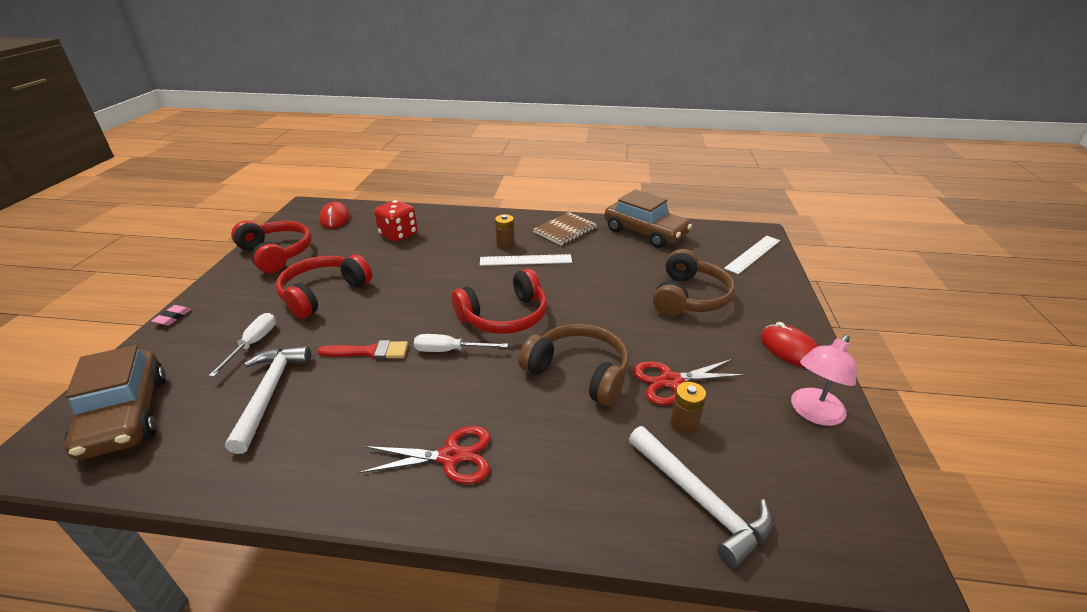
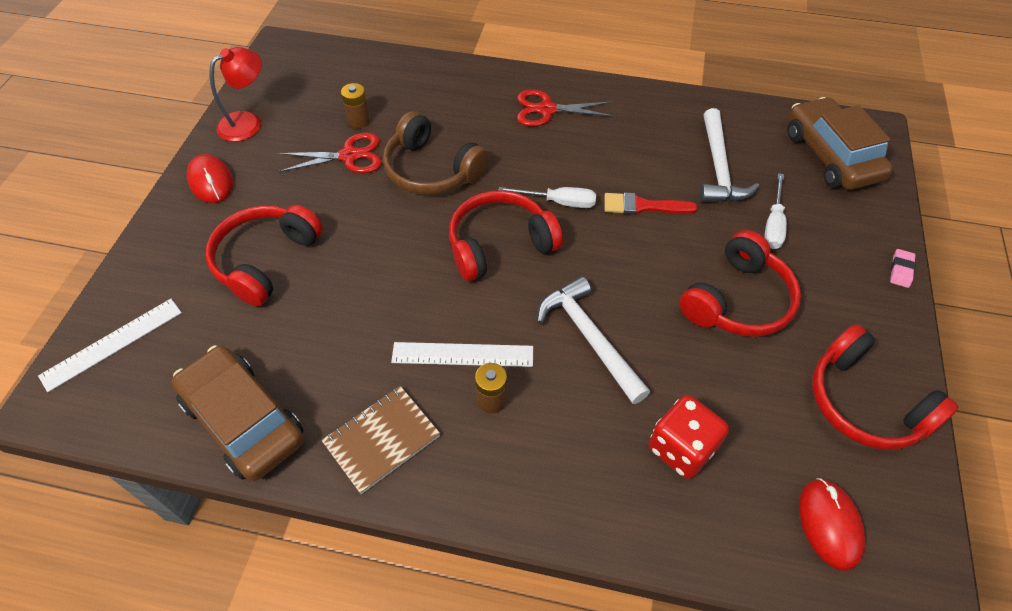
camera: 175 degrees left, 20 degrees up
(689, 297) = (265, 260): brown headphones -> red headphones
(699, 500) = (376, 75): white hammer -> white hammer (589, 338)
(813, 413) = (248, 122): pink lamp -> red lamp

